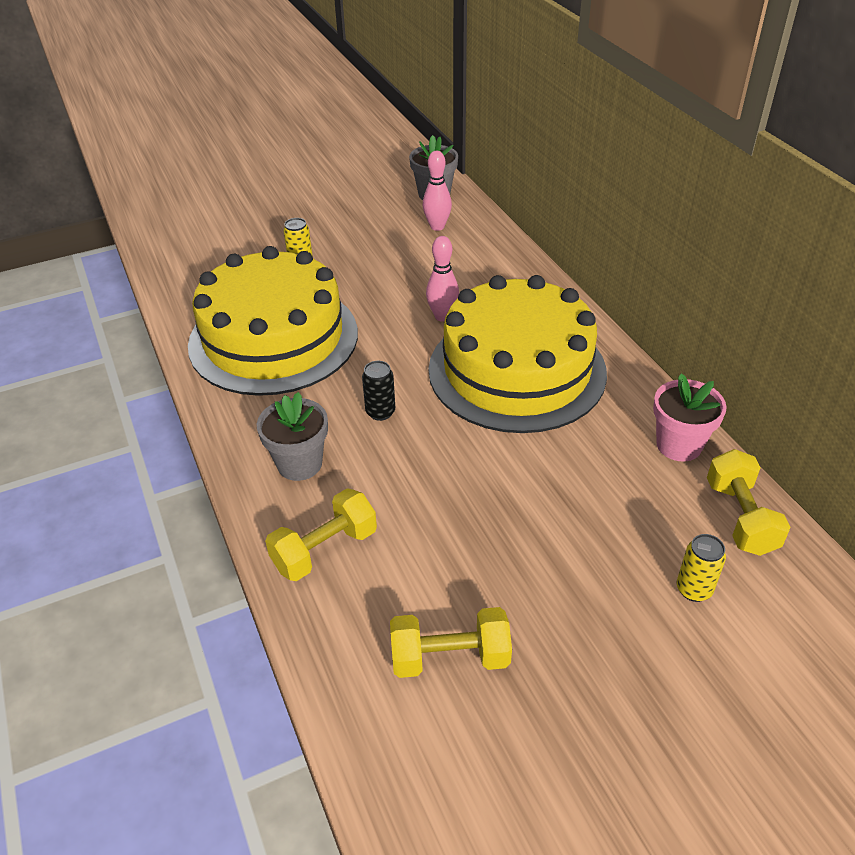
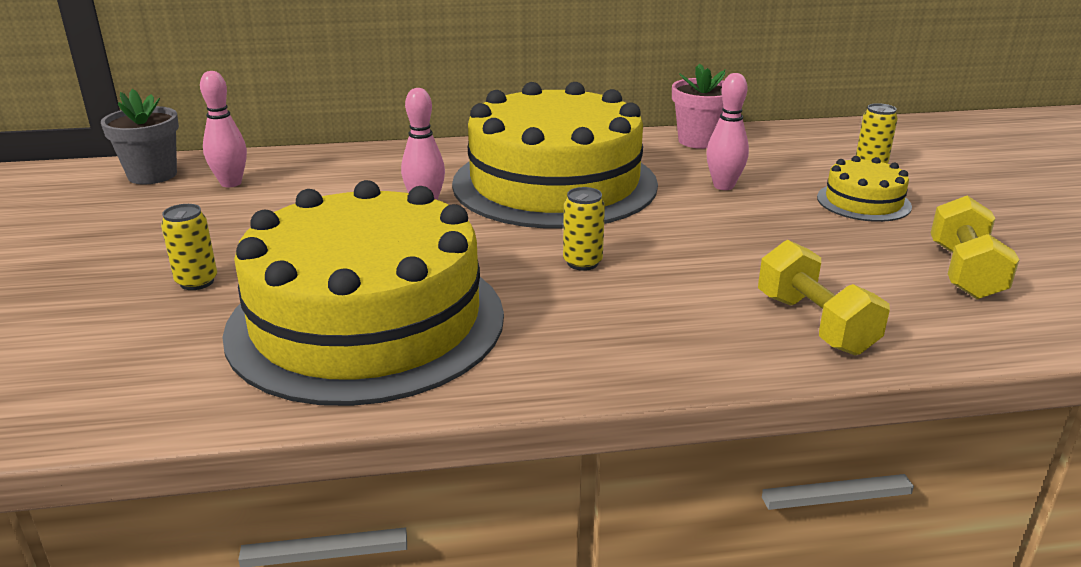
camera: 75 degrees left, 15 degrees down
(299, 464) = (656, 326): grey flower pot -> none
(380, 412) = (582, 263): black can -> yellow can
(568, 474) = (723, 186): none -> pink bowling pin
(583, 582) = (863, 202): none -> yellow cake
(740, 517) = (792, 137): yellow dumbbell -> none

